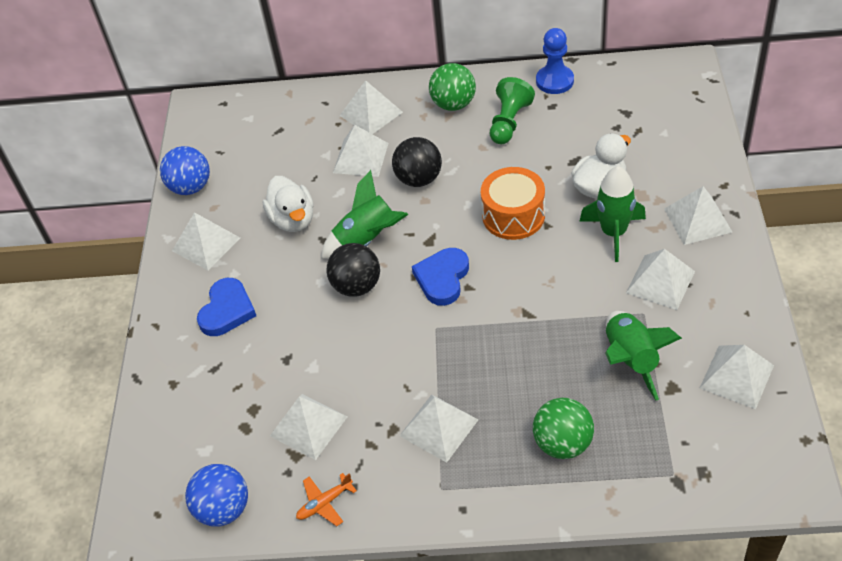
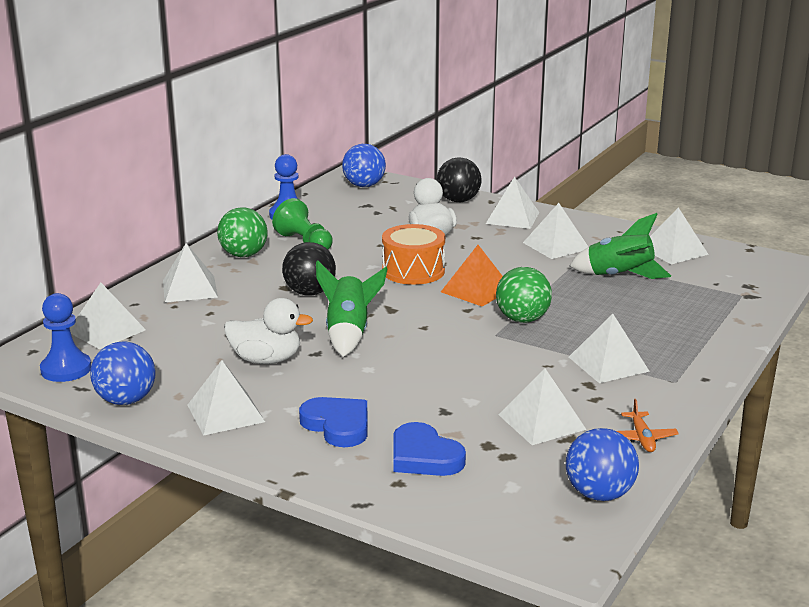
camera: 65 degrees left, 25 degrees down
(210, 134) = (66, 369): none -> blue pawn
(356, 286) = (399, 354): black ball -> black ball (458, 201)
(360, 157) = (239, 308): white pyramid -> white pyramid (106, 330)
(442, 278) = (443, 316): blue heart -> blue heart (424, 456)
(510, 274) = (476, 290): none -> orange pyramid
(563, 443) = (675, 322): green ball -> green ball (522, 319)
(613, 233) = (485, 245): green rocket -> none
(669, 86) = (364, 185): none -> blue ball

